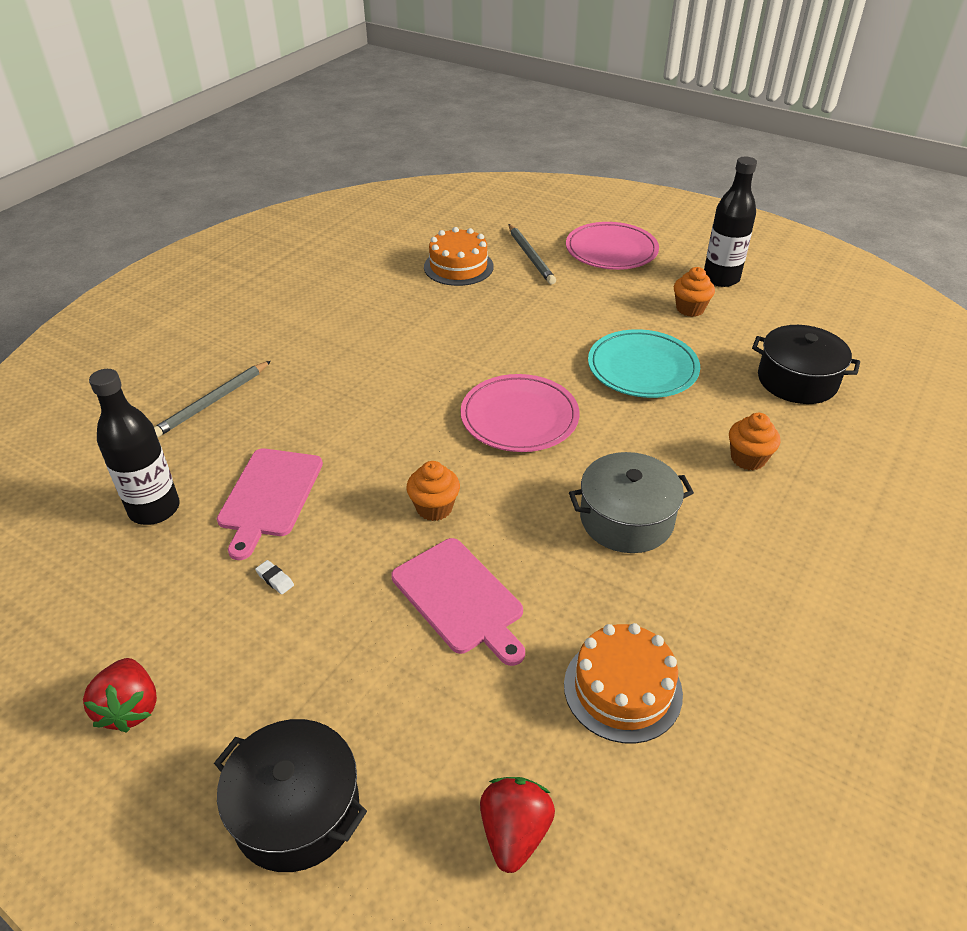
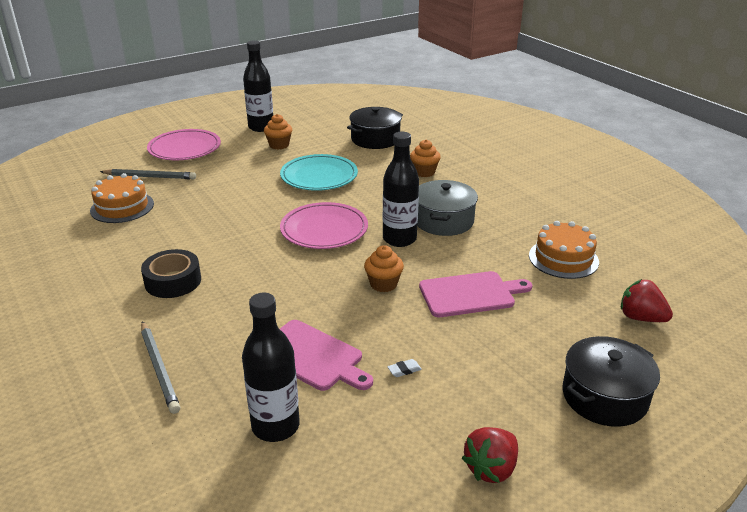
camera: 65 degrees left, 10 degrees down
(130, 708) = (491, 468): red strawberry -> red strawberry turned 120 degrees clockwise
(350, 352) = (173, 281): none -> black tape
(546, 490) = (399, 239): none -> black bottle

